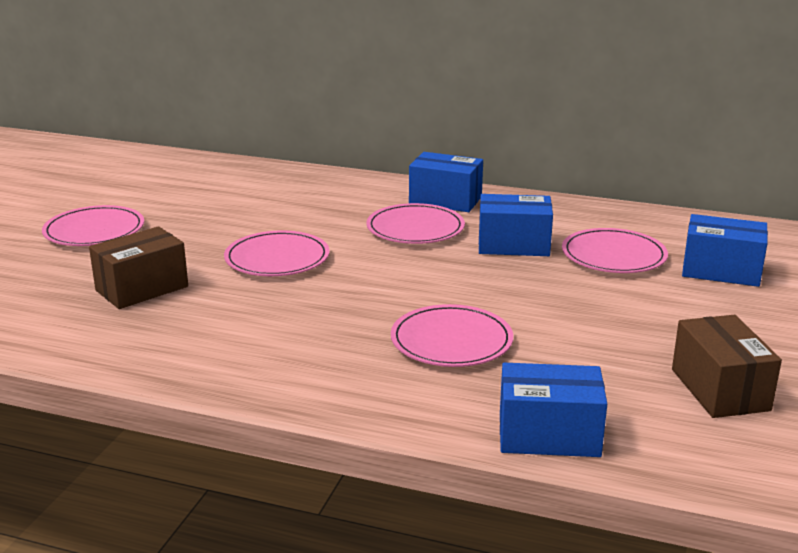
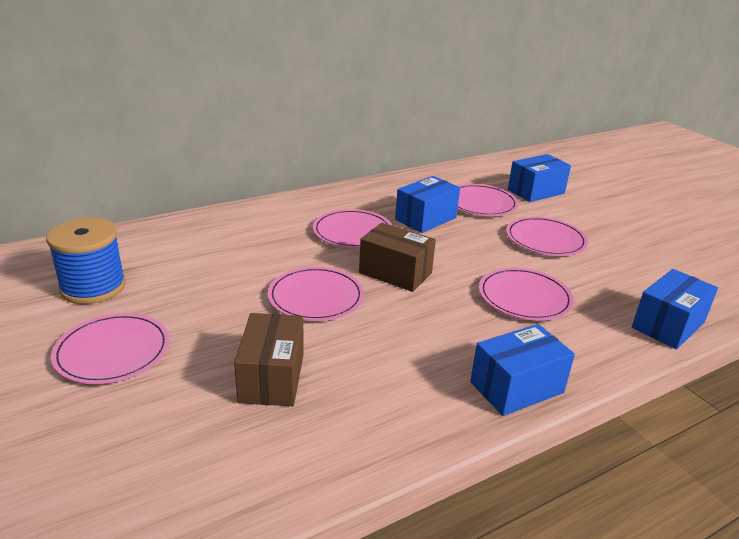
camera: 50 degrees left, 5 degrees up
(157, 190) = (93, 287): none -> blue spool
(445, 200) = (329, 204): blue box -> blue box (516, 387)
(606, 313) = (545, 239): none -> pink plate
(720, 389) = (660, 257): brown box -> brown box (395, 273)

